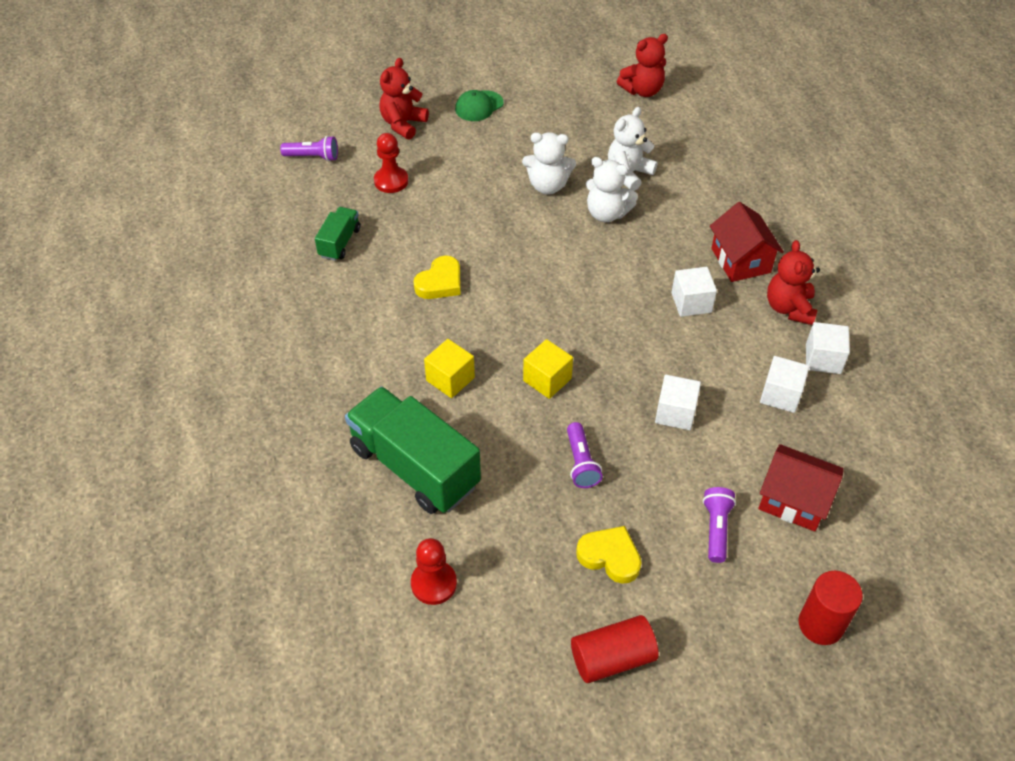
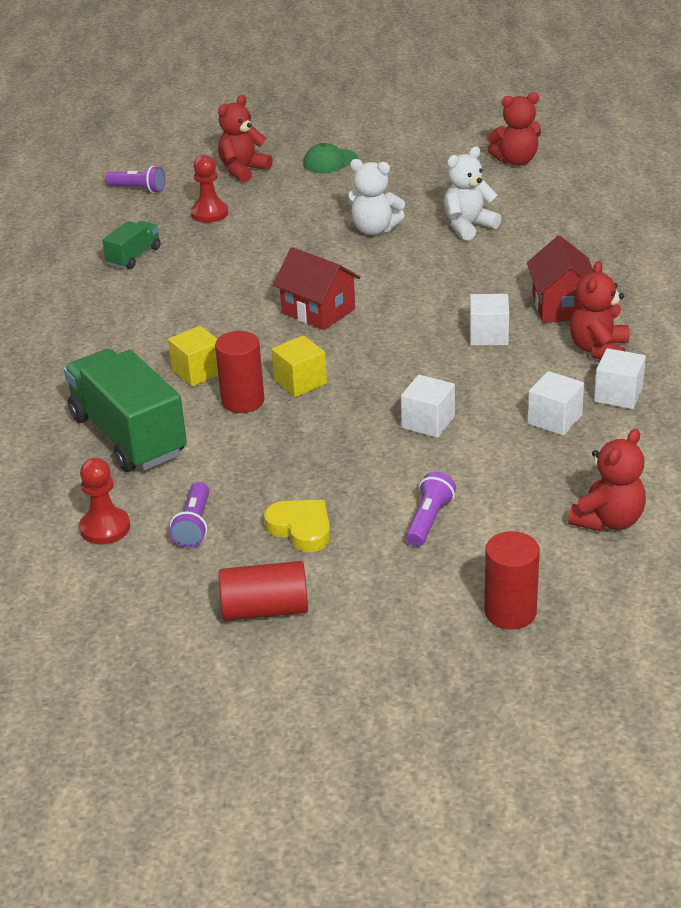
camera: 15 degrees right, 15 degrees down
(440, 282) = (223, 296): yellow heart -> none
(504, 410) = (243, 401): none -> red cylinder
(581, 463) = (305, 451): purple flashlight -> purple flashlight (194, 525)
(607, 213) = (428, 256): white teddy bear -> none
(794, 500) = (528, 507): red house -> red house (318, 311)
(864, 505) = (608, 520): none -> red teddy bear

